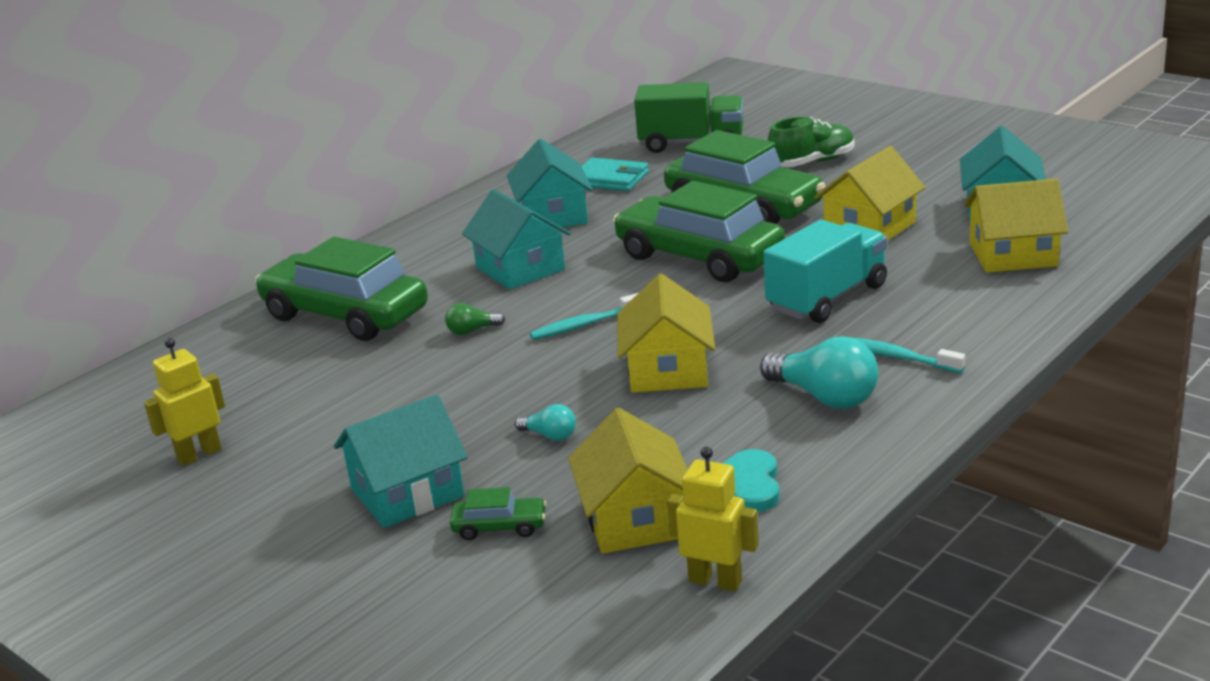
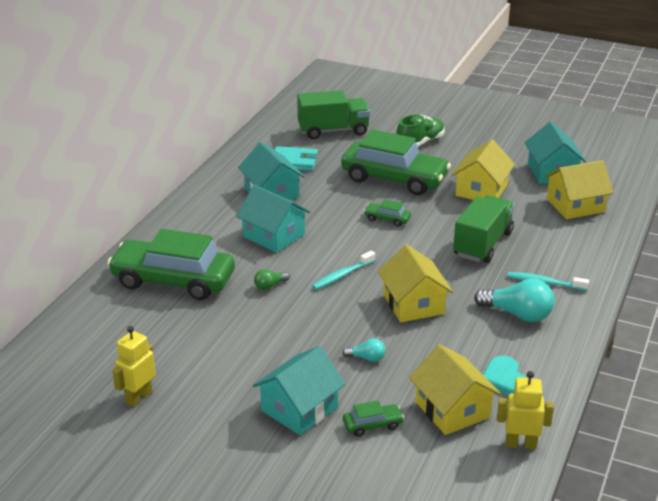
camera: 20 degrees left, 5 degrees up
(699, 257) = (387, 219): green car -> green car, size x0.41
(827, 298) = (482, 244): turquoise truck -> green truck

